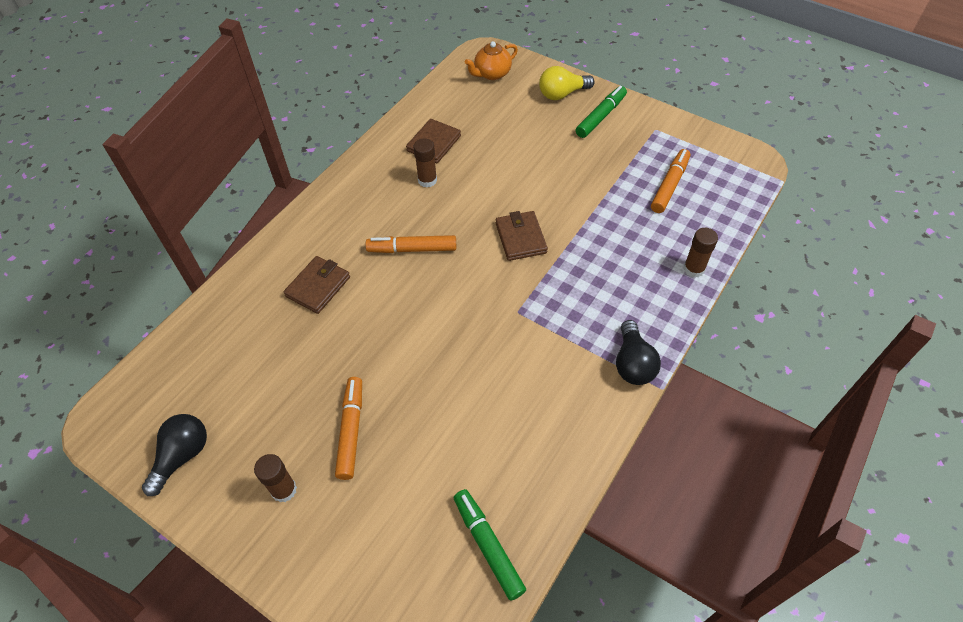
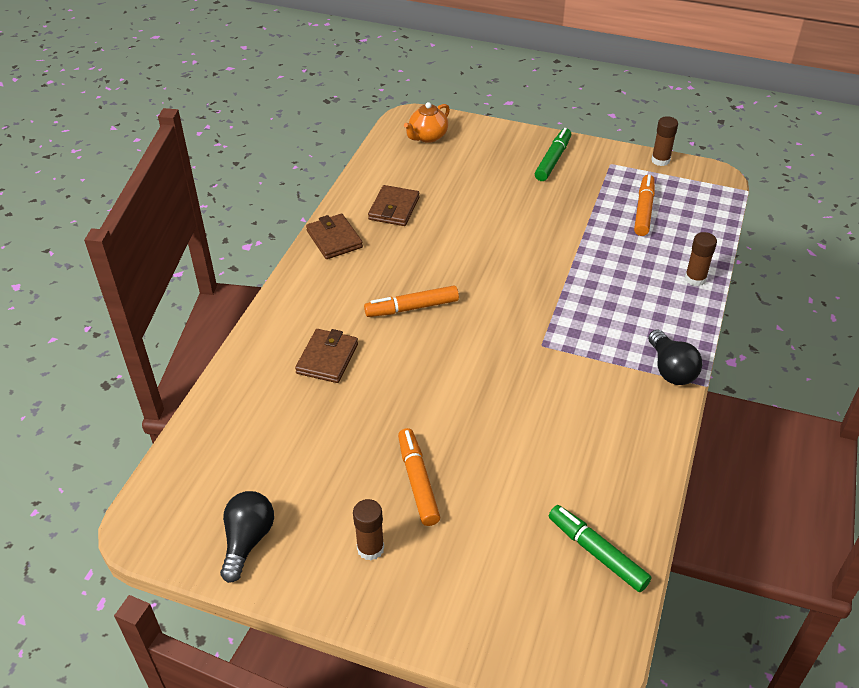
camera: 15 degrees left, 10 degrees down
(427, 180) = (401, 243): brown glue stick -> brown glue stick (660, 160)
(520, 238) = (518, 279): brown wallet -> brown wallet (334, 239)
(562, 94) = (506, 145): yellow light bulb -> none

